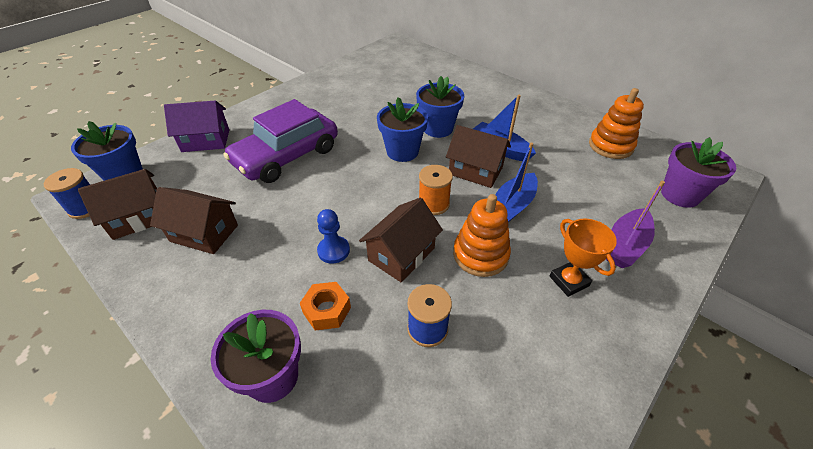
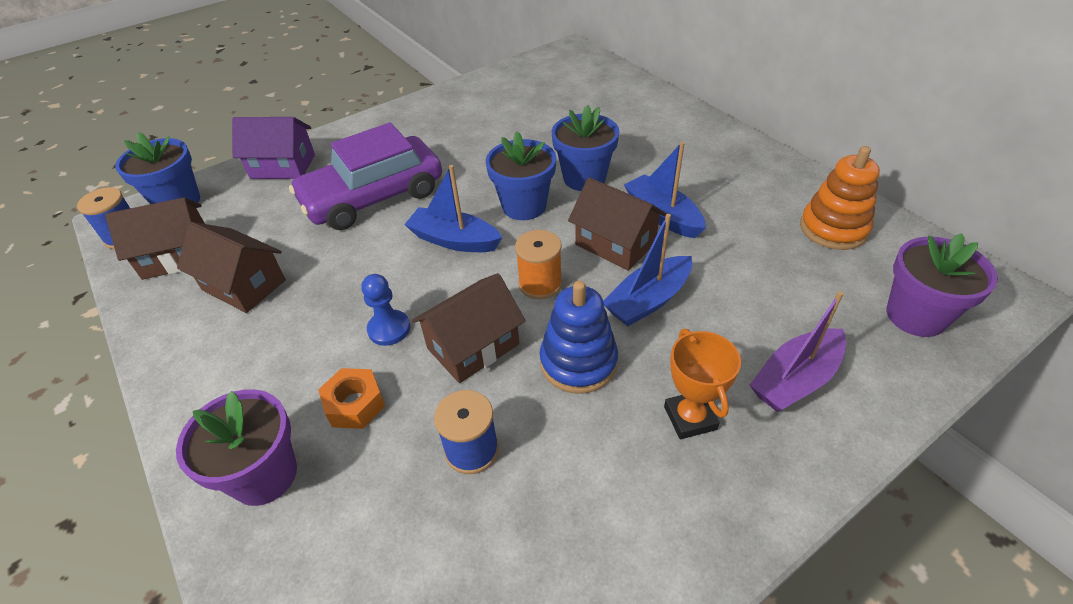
camera: 15 degrees right, 0 degrees up
(360, 181) = (454, 240): none -> blue boat
(480, 255) = (578, 362): orange stacking toy -> blue stacking toy

